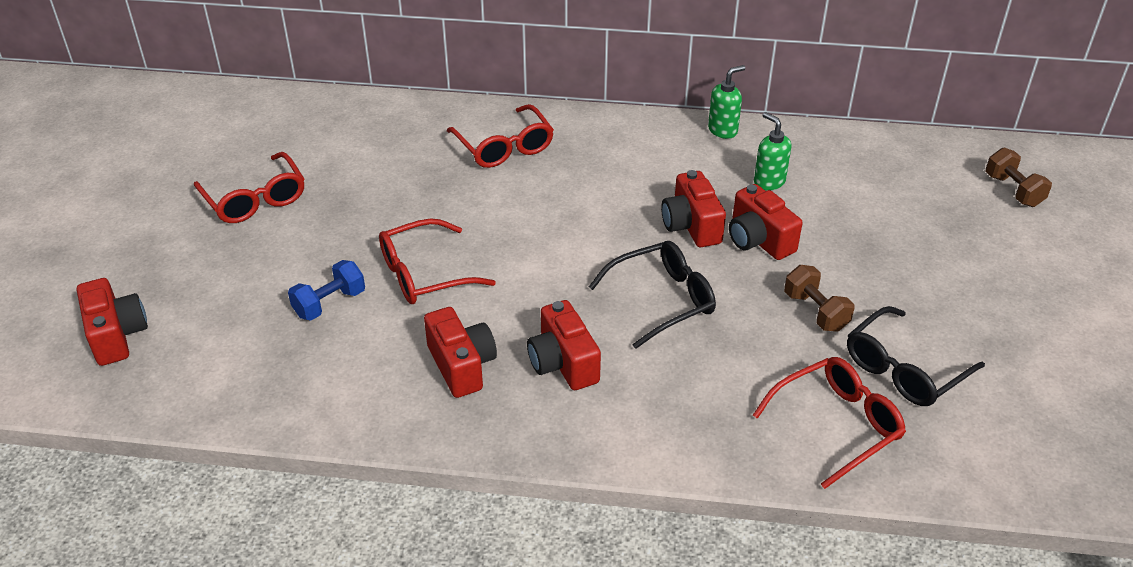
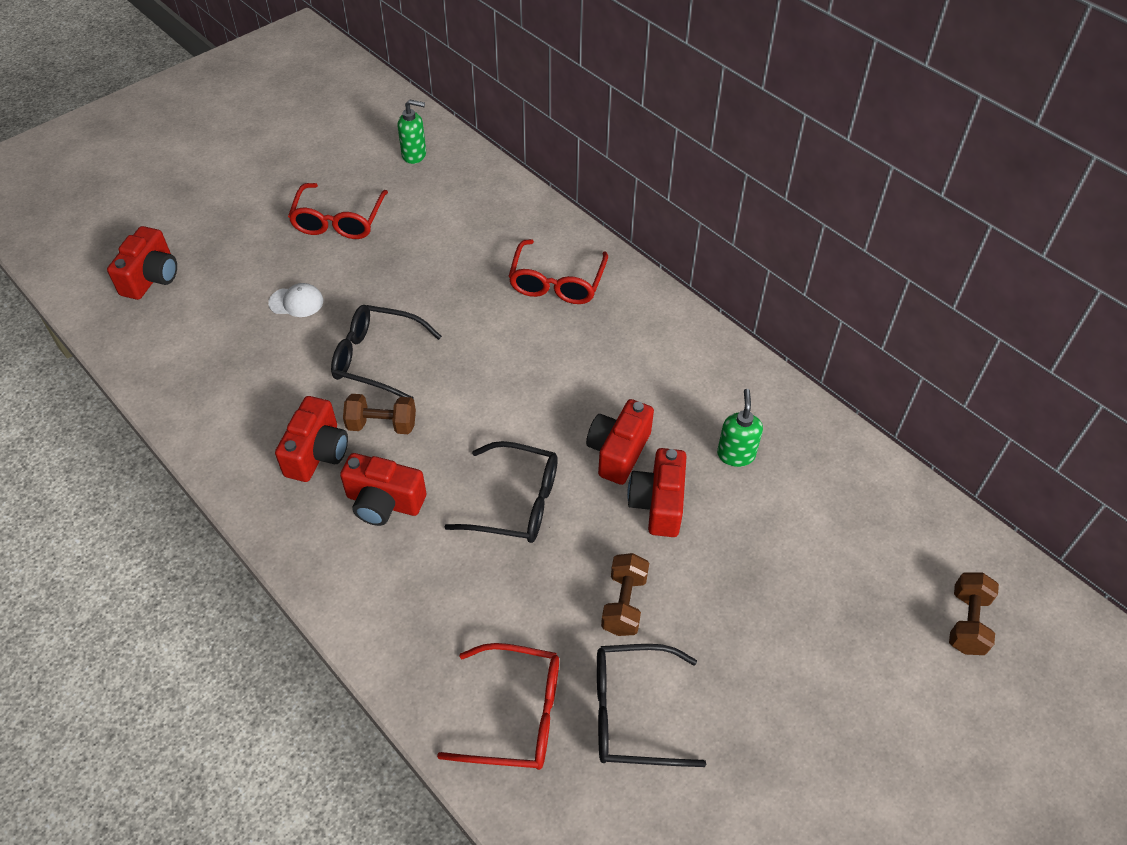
camera: 40 degrees right, 10 degrees up
(295, 275) = (296, 302): none -> white cap
(329, 303) = (292, 340): blue dumbbell -> none
(424, 274) = (377, 359): red glasses -> black glasses
(490, 315) = (382, 425): none -> brown dumbbell
(563, 363) = (384, 502): red camera -> red camera turned 90 degrees counterclockwise
(723, 130) = (756, 378): green soap dispenser -> green soap dispenser (414, 155)

